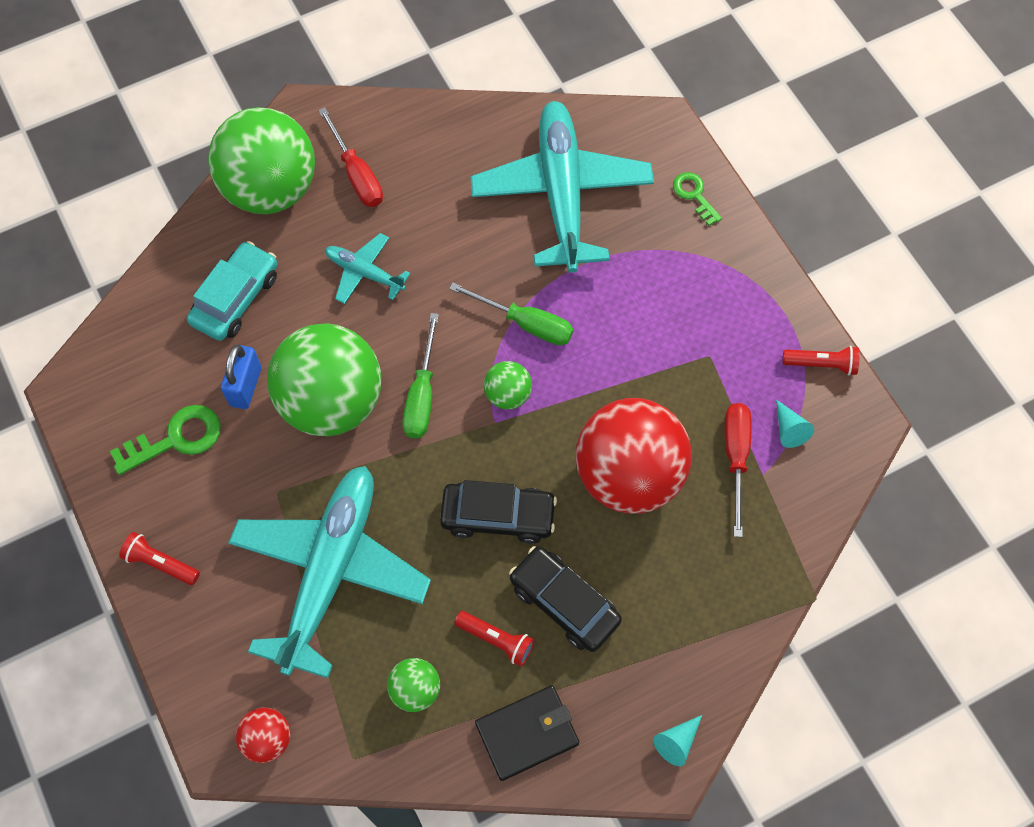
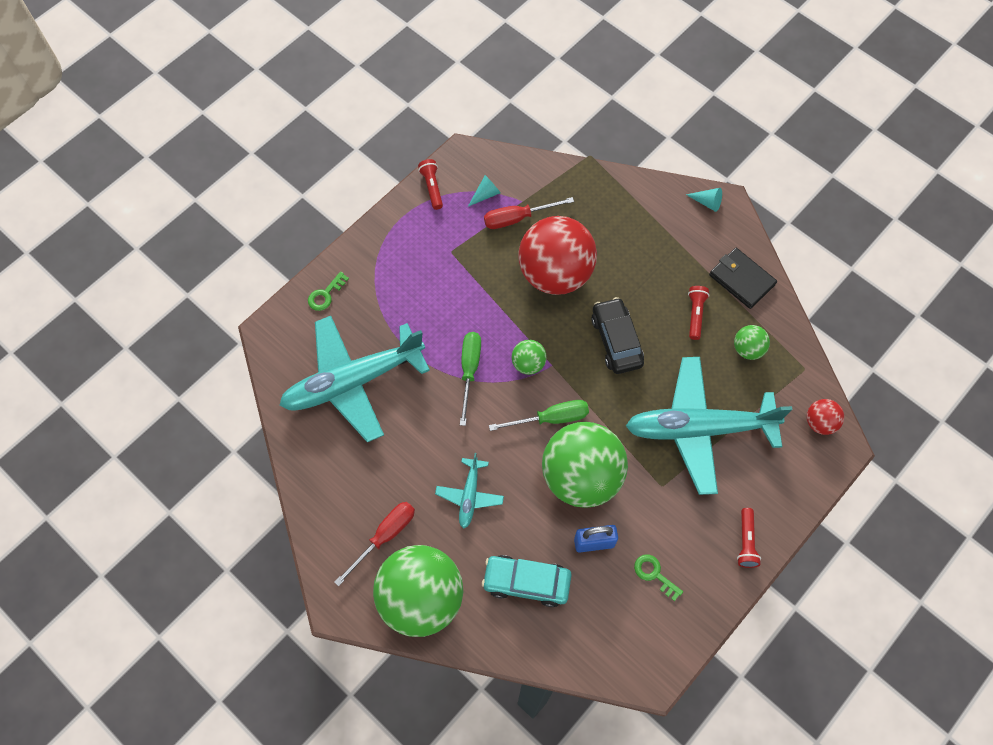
camera: 110 degrees left, 0 degrees up
(176, 438) = (654, 574): green key -> green key, size x0.64
(564, 603) = (654, 285): black car -> none

